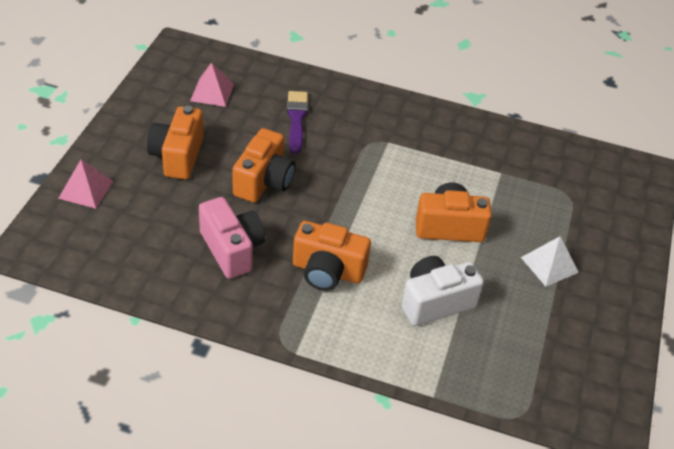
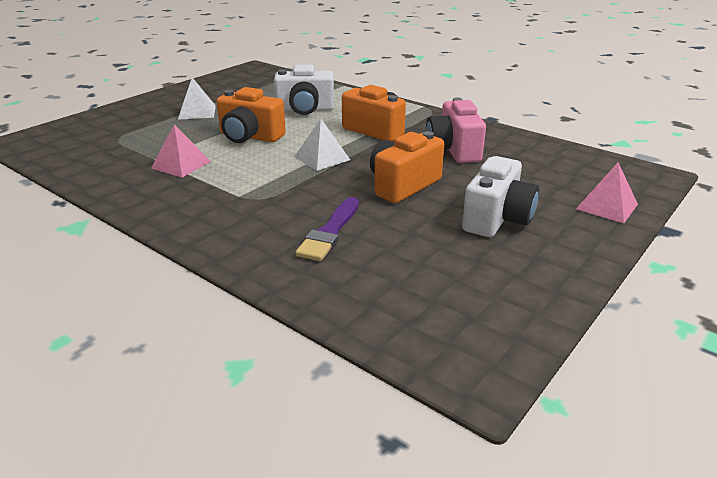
camera: 155 degrees left, 15 degrees down
(177, 156) = (497, 219): orange camera -> white camera
(212, 92) = (433, 283): pink pyramid -> pink pyramid (181, 164)
(354, 206) = (322, 158): none -> white pyramid

